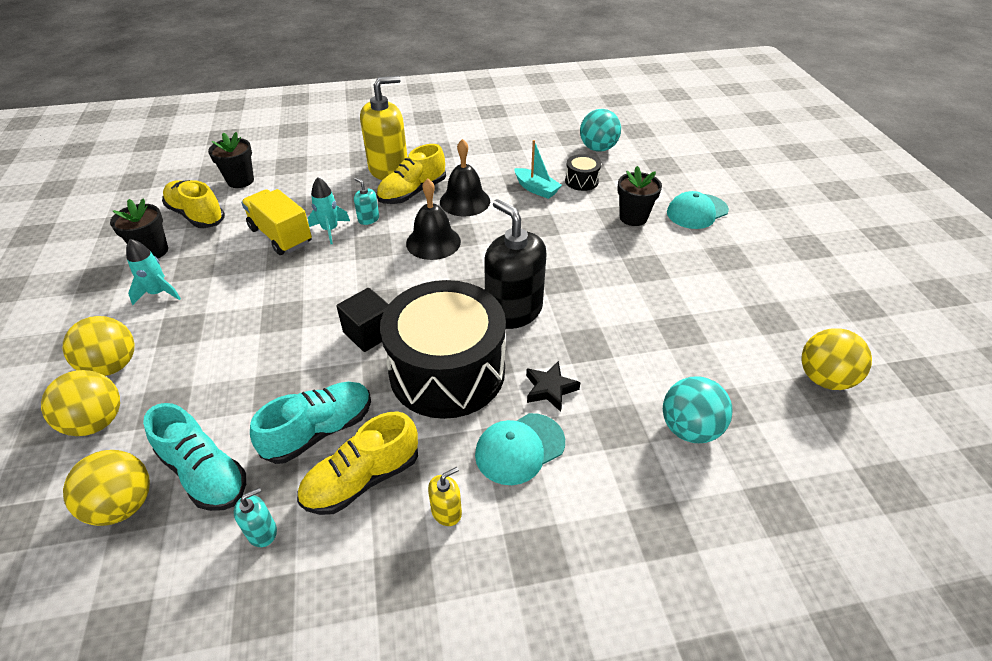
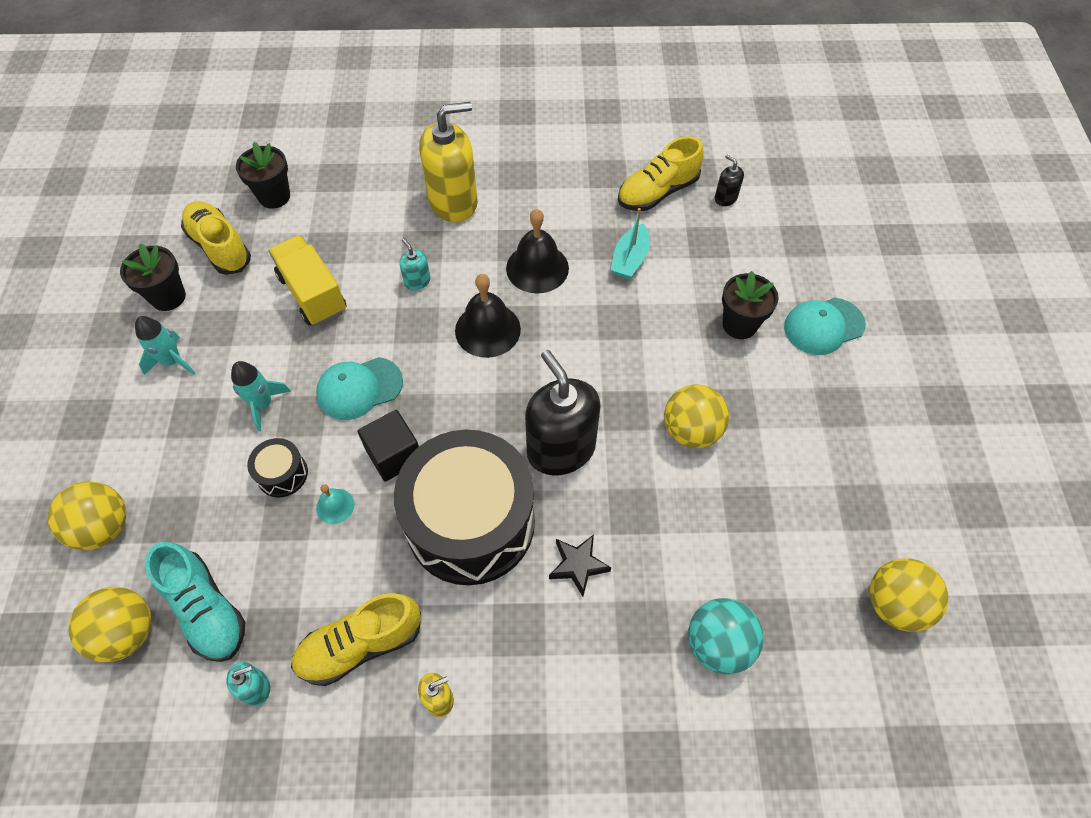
camera: 10 degrees right, 15 degrees up
(112, 366) = (121, 456): yellow ball -> yellow ball (691, 431)
(320, 431) = (325, 577): turquoise shoe -> none
(321, 376) = (335, 506): none -> turquoise bell
(330, 230) = (370, 293): turquoise rocket -> turquoise rocket (263, 404)
(412, 192) = (476, 245): yellow shoe -> yellow shoe (657, 192)
(519, 448) = (528, 636): turquoise cap -> turquoise cap (359, 388)
(536, 189) = (630, 259): turquoise boat -> turquoise boat turned 60 degrees clockwise
(581, 181) = (690, 253): black drum -> black drum (282, 474)
(598, 148) = (725, 198): turquoise ball -> black soap dispenser

